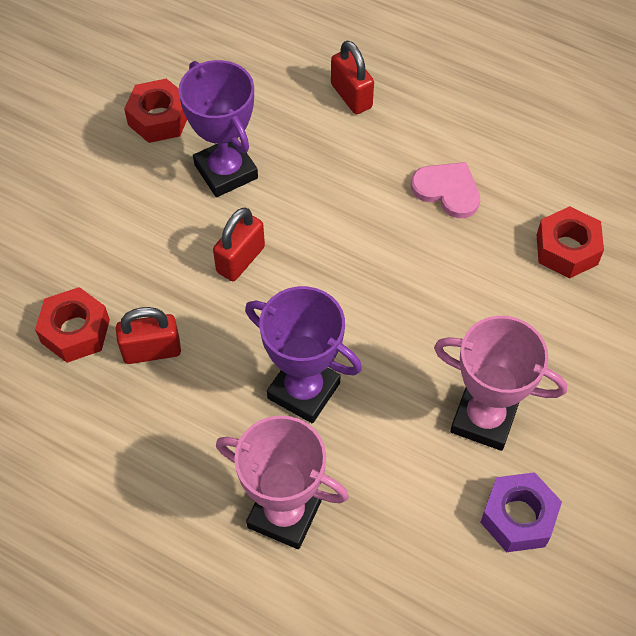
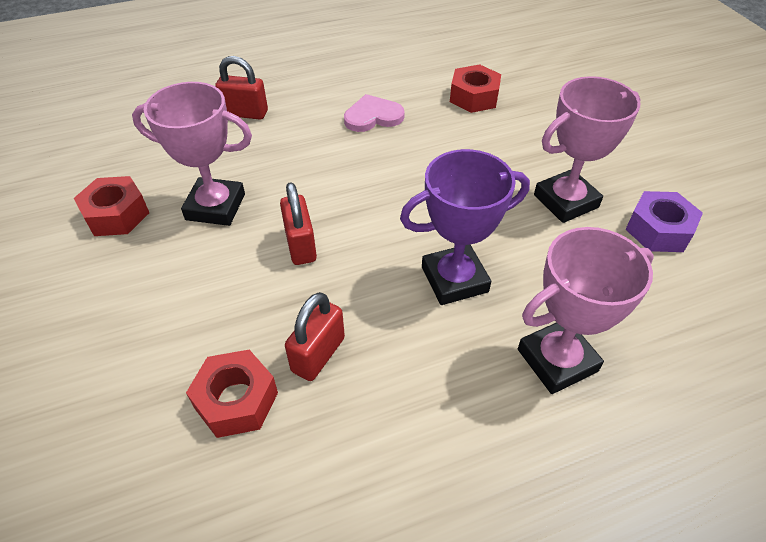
camera: 50 degrees left, 10 degrees down
(226, 171) = (215, 207): purple trophy -> pink trophy

